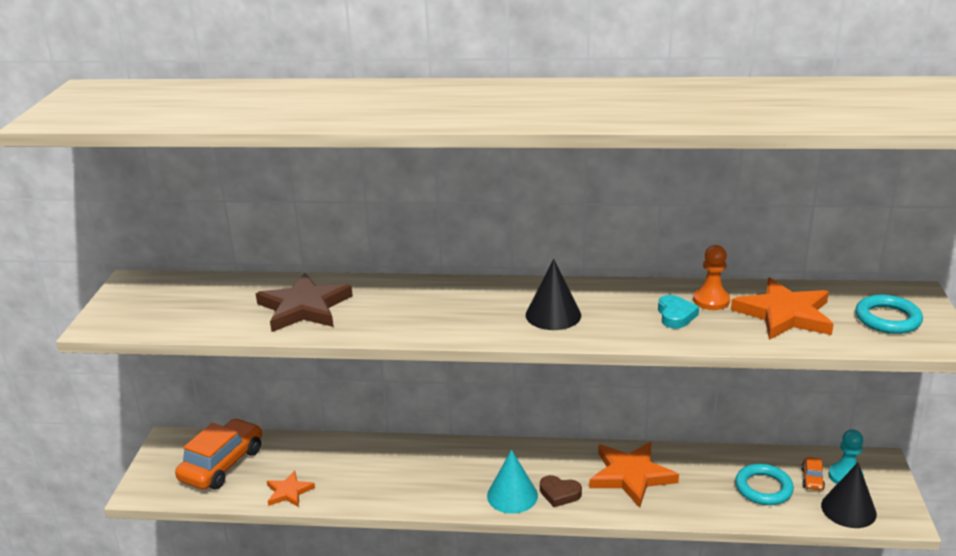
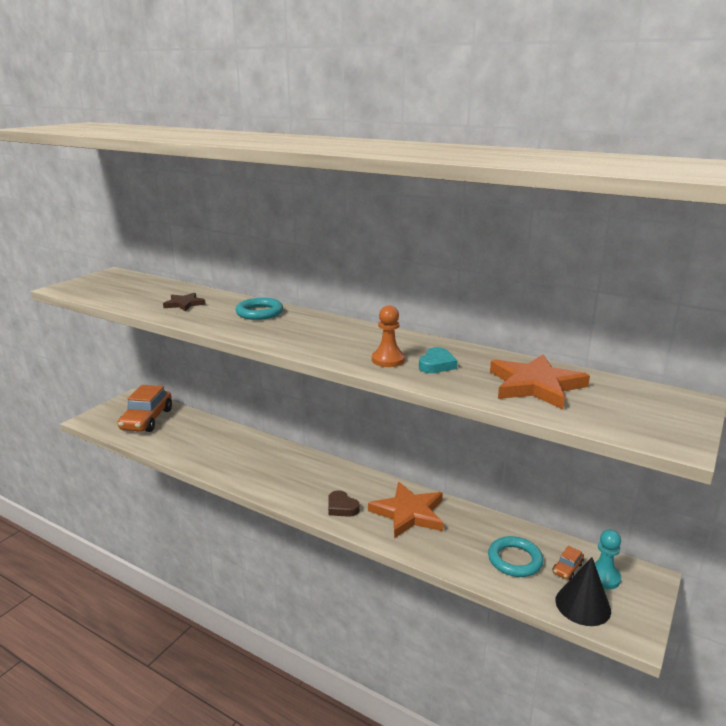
camera: 25 degrees right, 5 degrees down
(222, 464) = (147, 419): orange car -> orange car turned 135 degrees clockwise
(289, 492) = (167, 447): orange star -> none
(304, 307) = (184, 304): brown star -> brown star, size x0.55
(512, 495) = (306, 497): turquoise cone -> none
(553, 315) = (340, 343): black cone -> none
(711, 300) = (480, 362): orange pawn -> orange pawn (388, 360)
(887, 319) = (636, 412): turquoise ring -> turquoise ring (259, 312)

